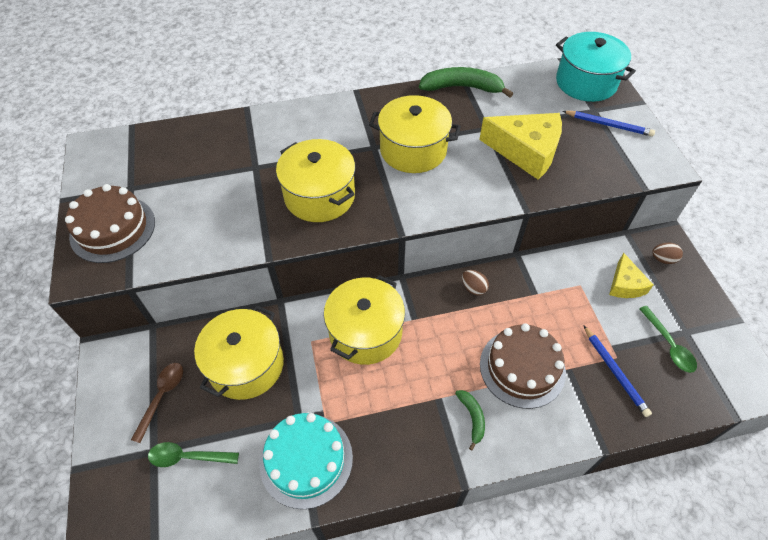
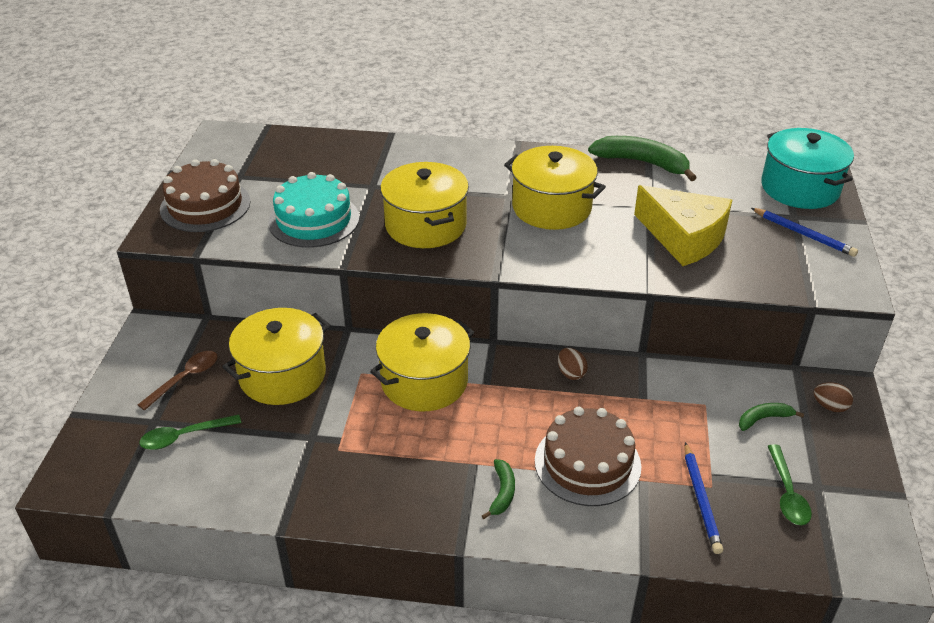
camera: 20 degrees right, 15 degrees down
(188, 457) = (184, 436): green spoon -> green spoon turned 45 degrees counterclockwise
(306, 460) = (300, 475): turquoise cake -> turquoise cake (314, 220)
(625, 284) = (764, 419): yellow cheese -> green banana

